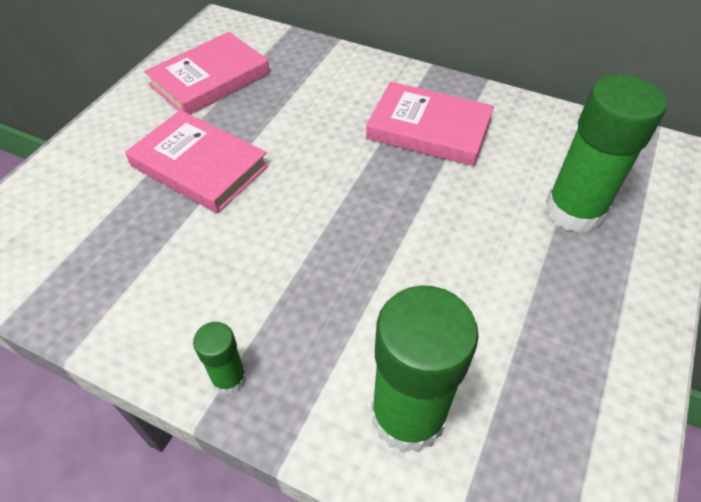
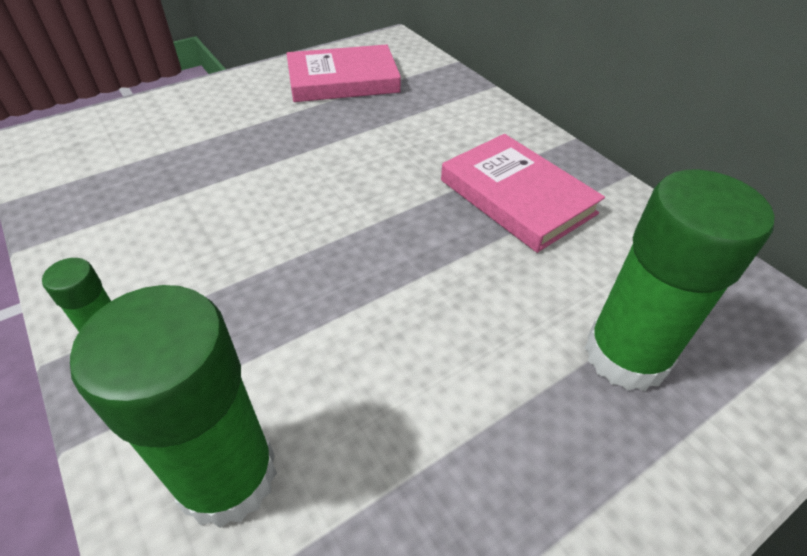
camera: 30 degrees right, 5 degrees down
(199, 166) = (266, 145): pink book -> none

